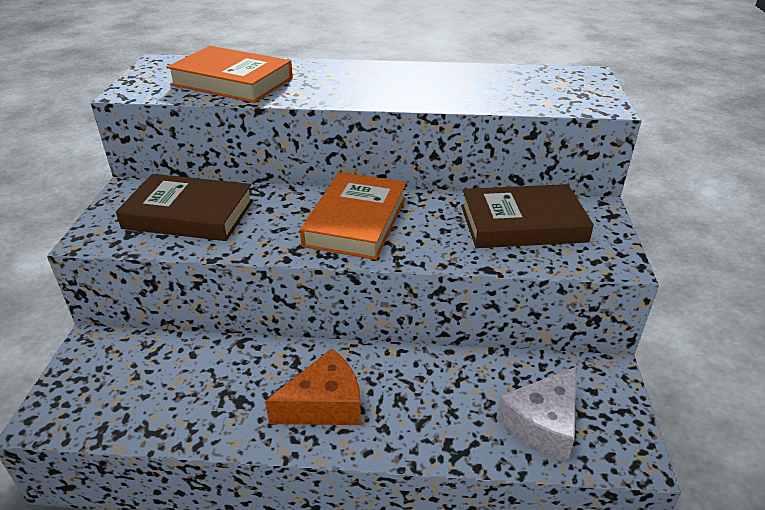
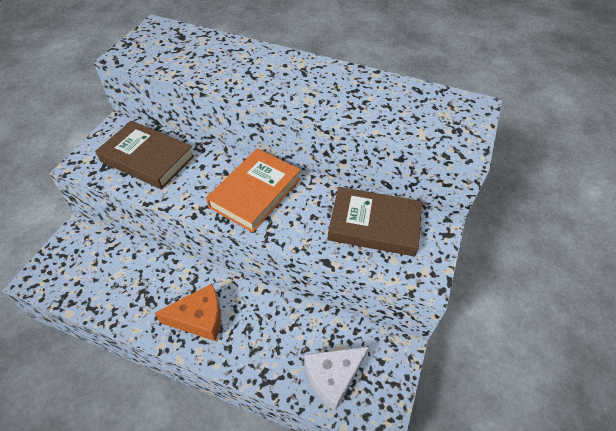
camera: 15 degrees right, 15 degrees up
(232, 81) = (197, 59): orange book -> none

